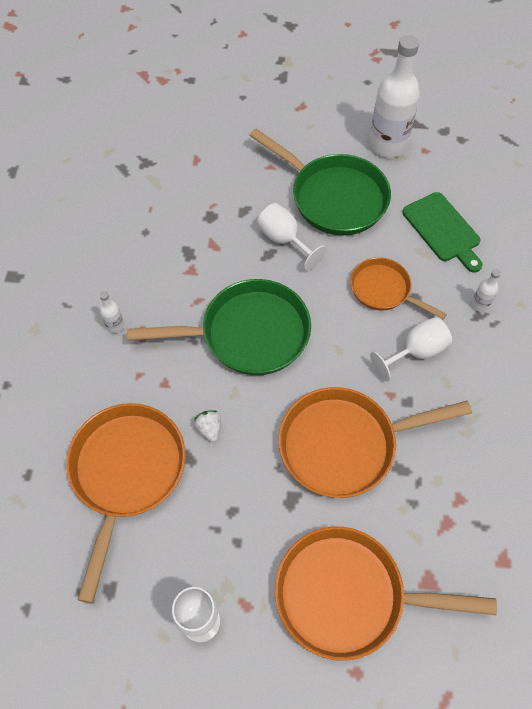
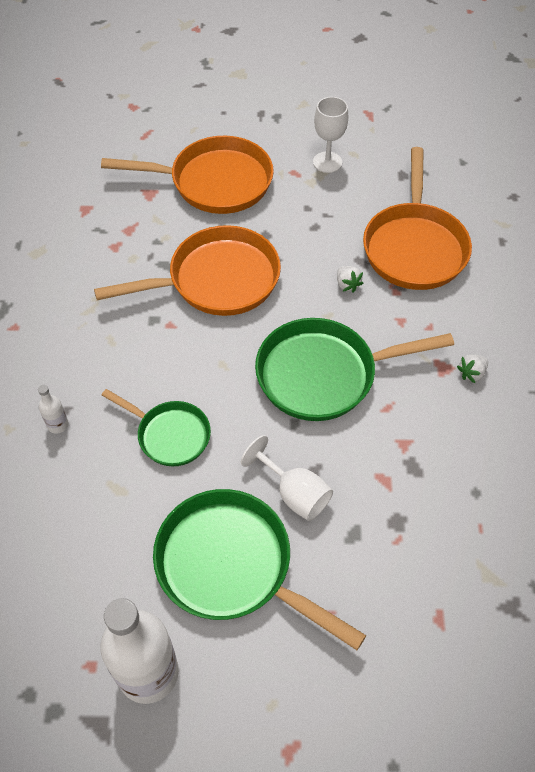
camera: 175 degrees right, 5 degrees down
(115, 326) = (471, 373): white bottle -> white strawberry
(384, 290) = (170, 435): orange pan -> green pan
(415, 352) = (140, 367): white goblet -> none
(443, 230) = (85, 523): green cutting board -> none

